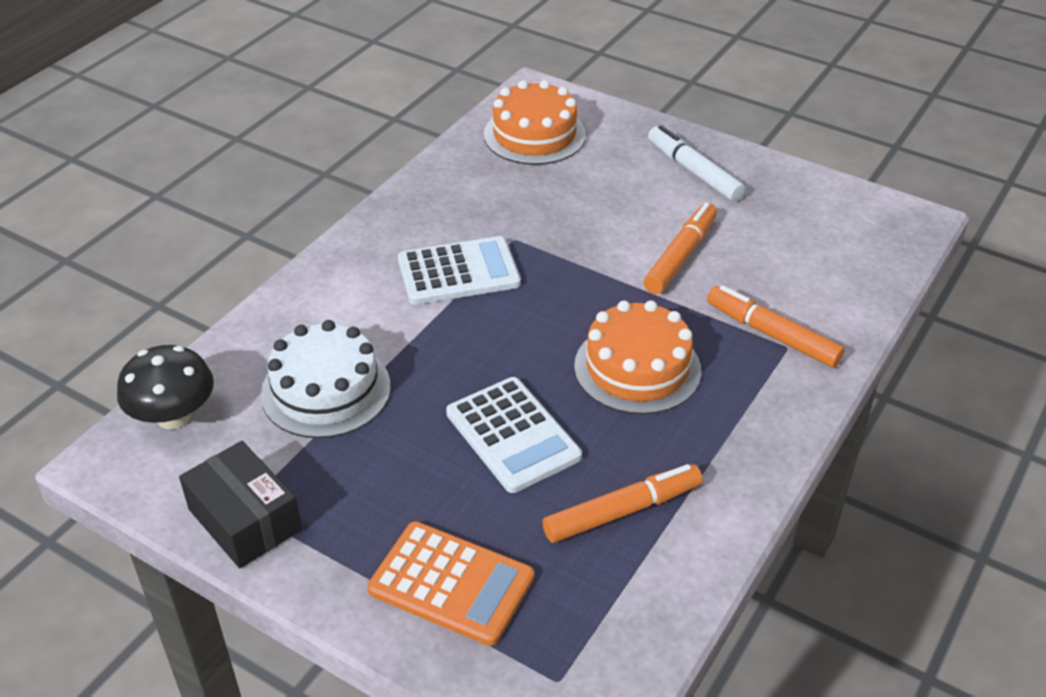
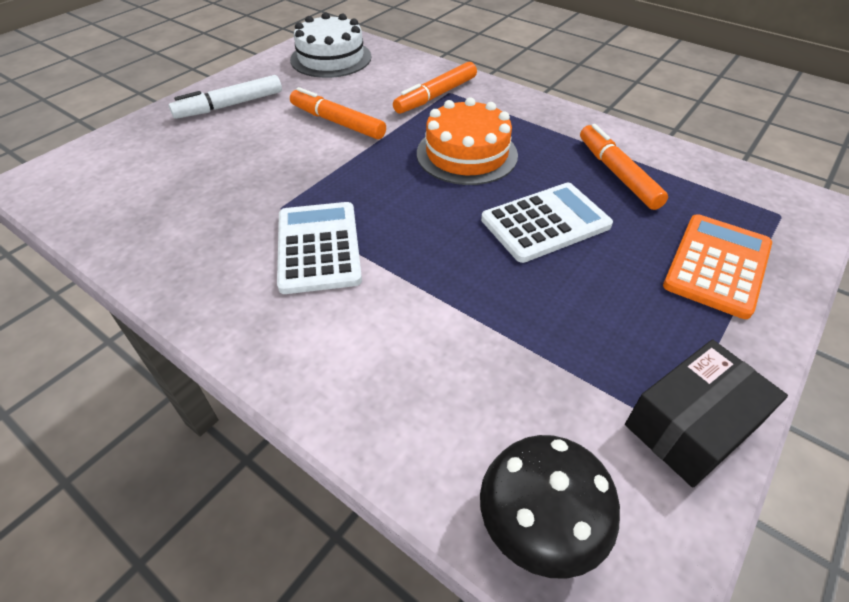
camera: 85 degrees left, 5 degrees up
(326, 390) = (489, 356): white cake -> white cake (331, 58)
(534, 135) = (113, 185): orange cake -> none

